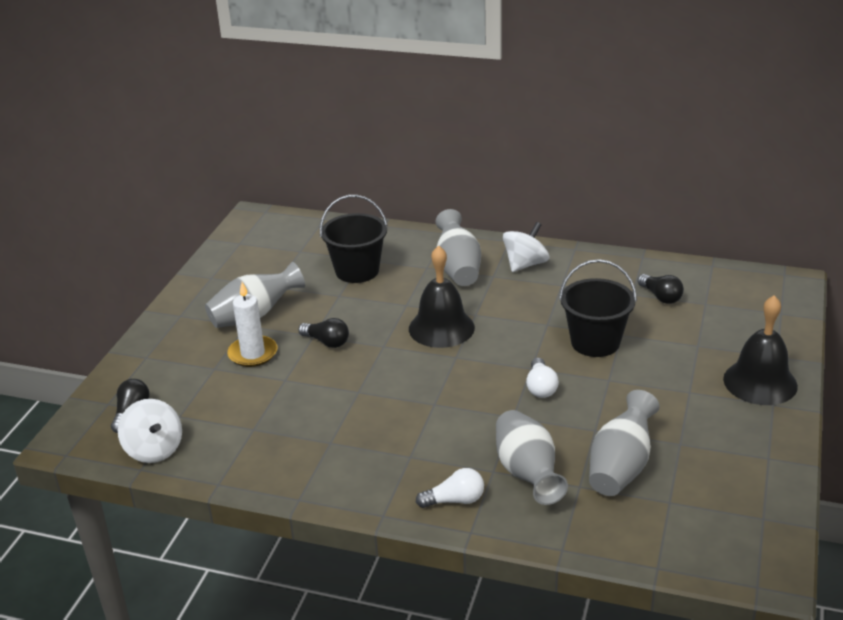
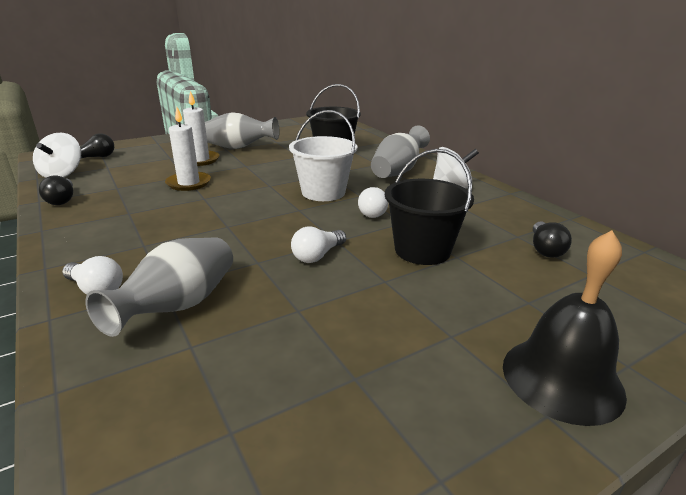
camera: 40 degrees right, 5 degrees down
(308, 385) = (188, 183): none -> white candle
(327, 342) = (245, 171): black light bulb -> black light bulb (62, 200)
(441, 328) = (323, 192): black bell -> white bucket
(511, 327) = (372, 212): none -> white light bulb
(621, 466) = (257, 356): grey vase -> none

